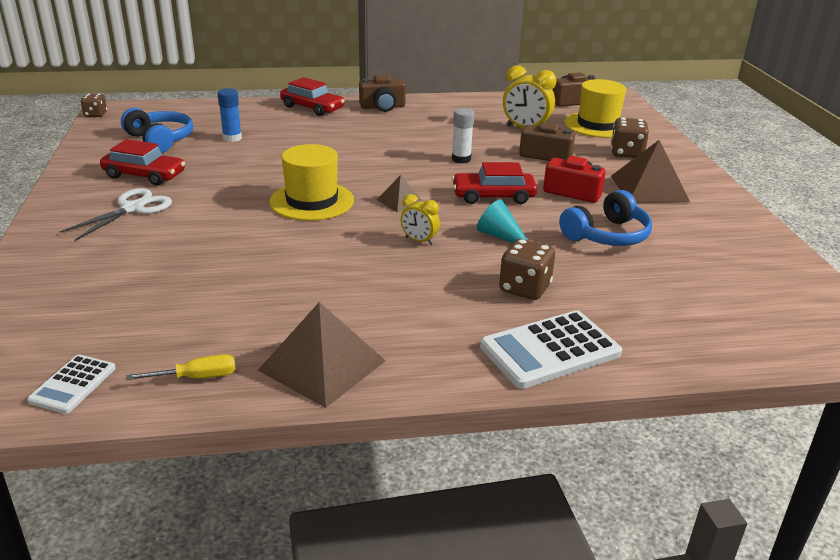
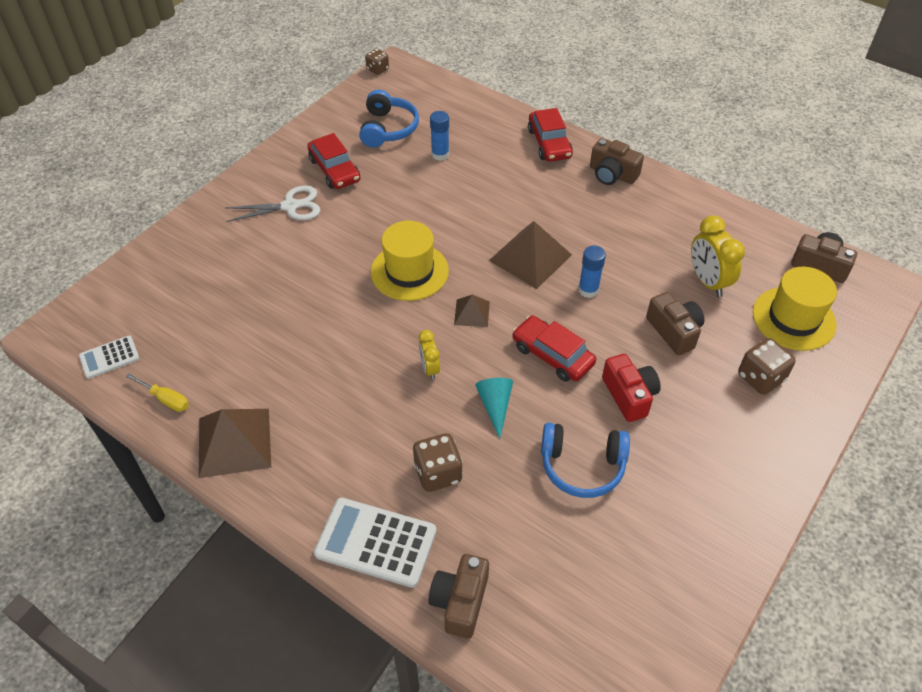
camera: 45 degrees right, 20 degrees up
(461, 159) = (588, 290): white glue stick -> blue glue stick
(649, 188) = (709, 438): brown pyramid -> brown pyramid (530, 257)
(662, 342) = (460, 601): none -> brown camera

